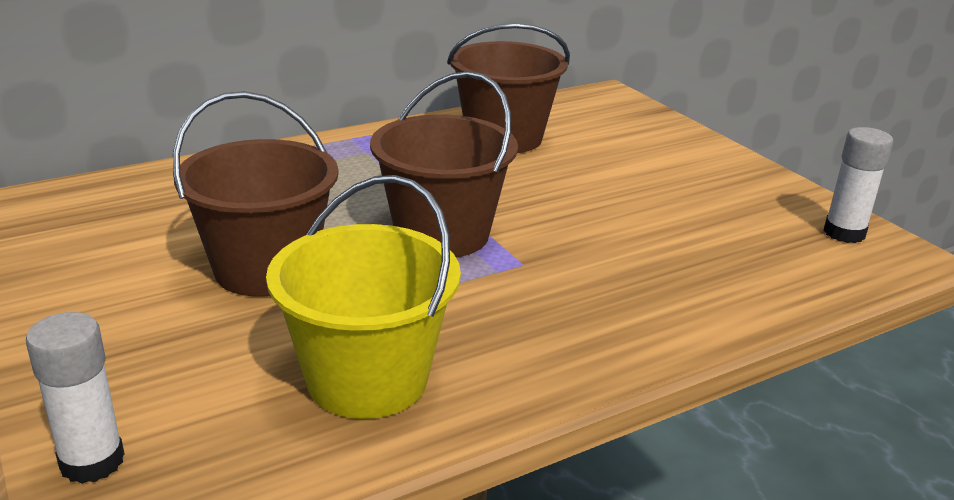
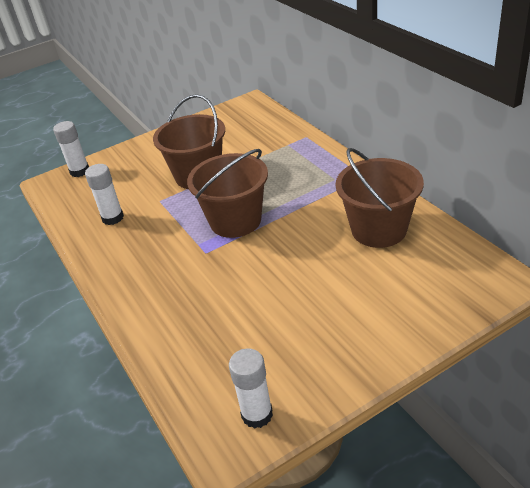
camera: 95 degrees right, 10 degrees up
(367, 379) = (113, 218): yellow bucket -> white glue stick

